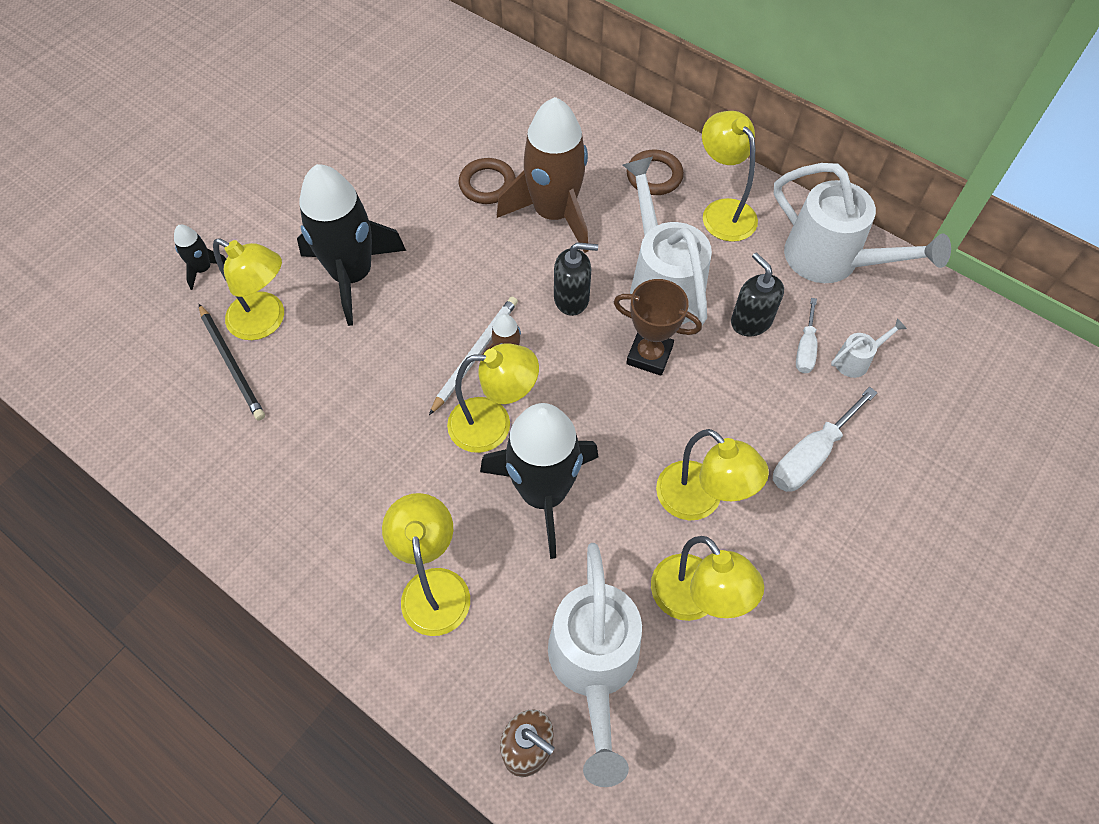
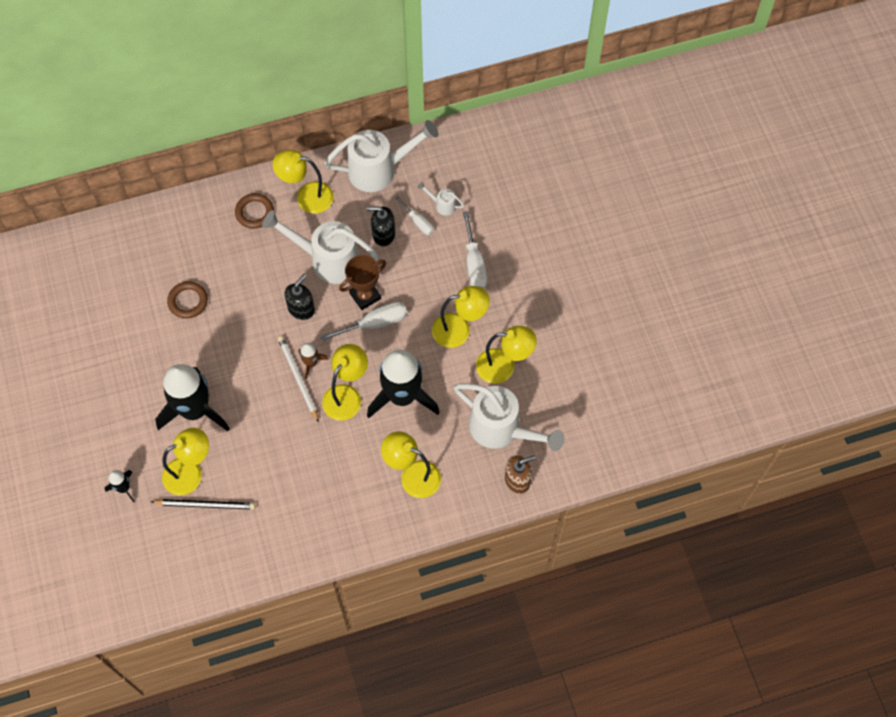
camera: 55 degrees left, 5 degrees up
(553, 213) = (238, 281): brown rocket -> none
(621, 391) = (375, 323): none -> white screwdriver
(856, 360) = (442, 205): white watering can -> white watering can turned 75 degrees counterclockwise

